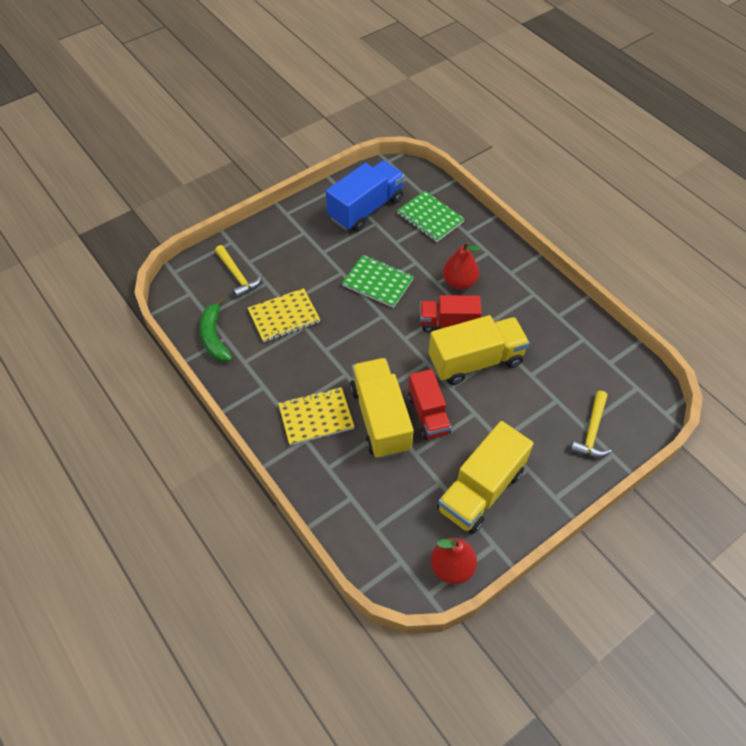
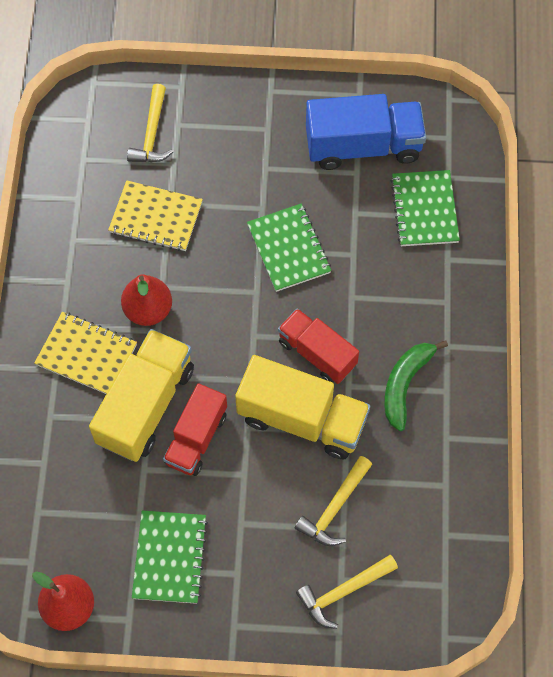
camera: 40 degrees right, 10 degrees up
(214, 337) = (69, 190): green banana -> green banana (405, 385)
(459, 282) = (376, 314): red pear -> red pear (148, 310)
(481, 490) = (170, 557): yellow truck -> green notebook
(541, 392) = (335, 508): none -> yellow hammer

